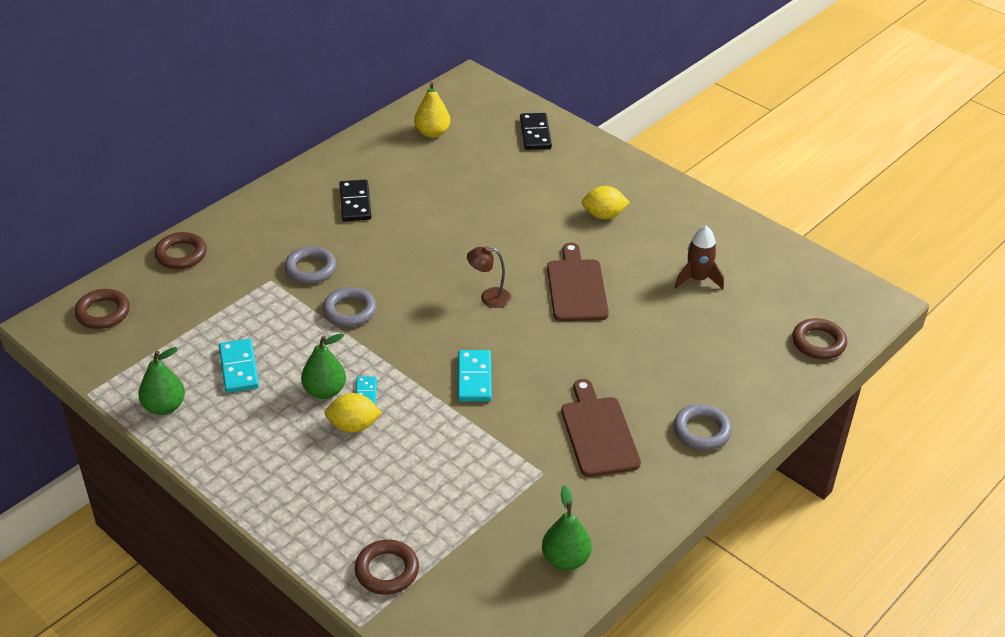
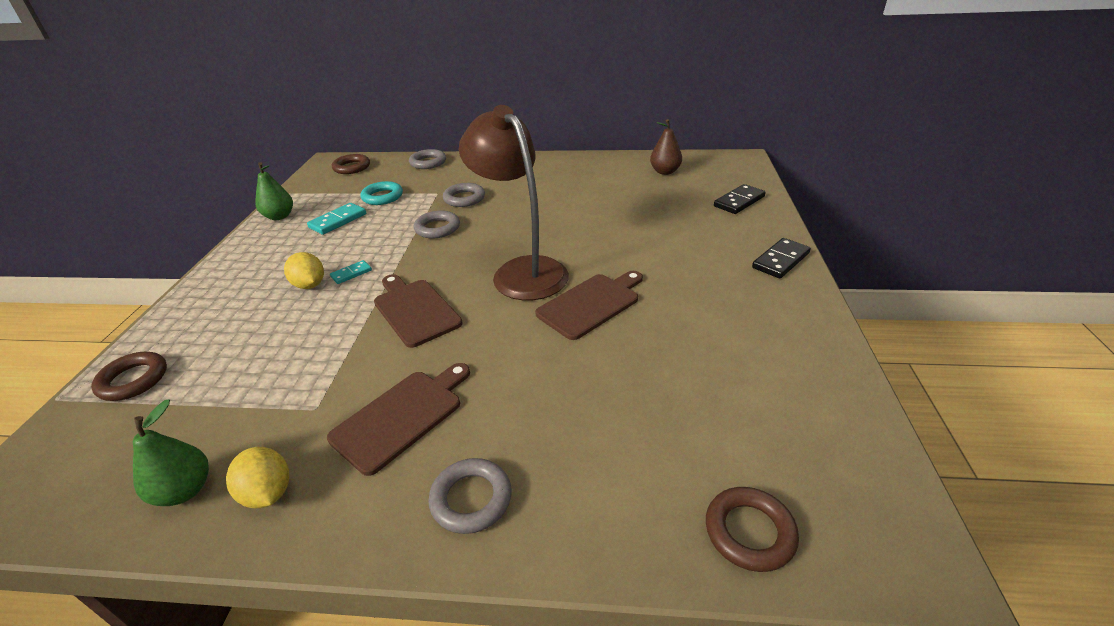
camera: 55 degrees right, 5 degrees down
(181, 254) = (428, 162): brown ring -> grey ring
(224, 319) = (382, 197): none -> turquoise ring
(324, 391) = (340, 257): green pear -> none
(355, 203) = (550, 182): black domino -> black domino (780, 260)
(432, 133) = (665, 172): yellow pear -> brown pear
(474, 378) = (415, 310): turquoise domino -> brown cutting board
(489, 297) = (522, 271): brown lamp -> brown lamp, size x2.48
(603, 215) = (703, 272): yellow lemon -> yellow lemon (268, 493)
(697, 279) = (708, 367): brown rocket -> none

